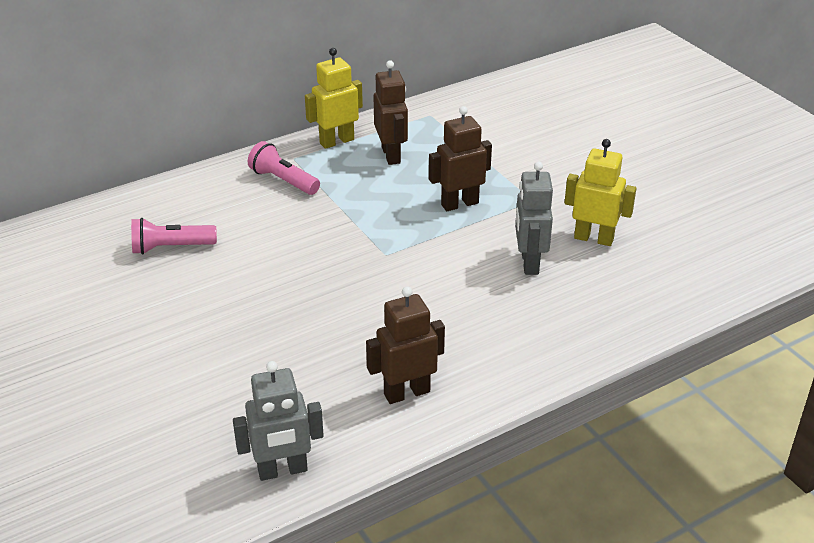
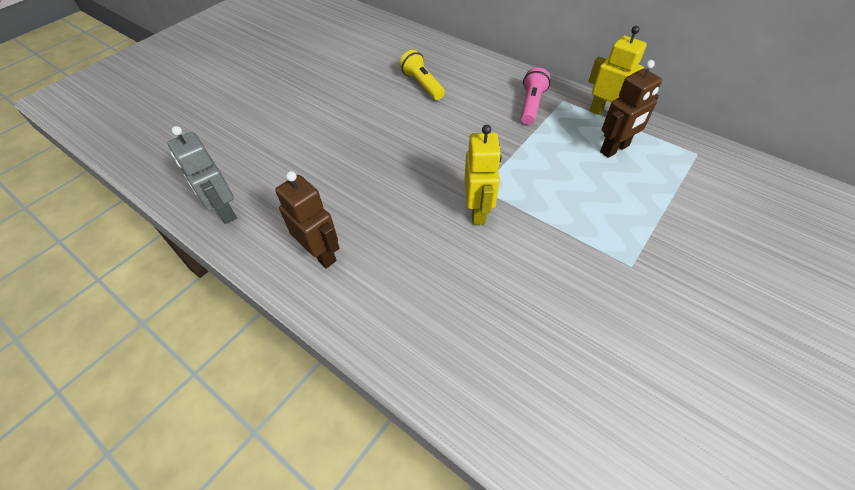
camera: 70 degrees right, 15 degrees up
(171, 248) = (422, 84): pink flashlight -> yellow flashlight
(459, 204) = (582, 213): brown robot -> none
(529, 263) = (531, 290): grey robot -> none
(593, 238) = (607, 337): yellow robot -> yellow robot (478, 211)

